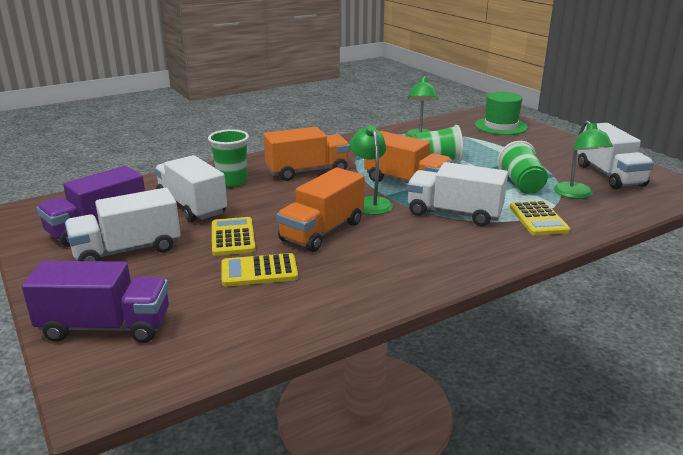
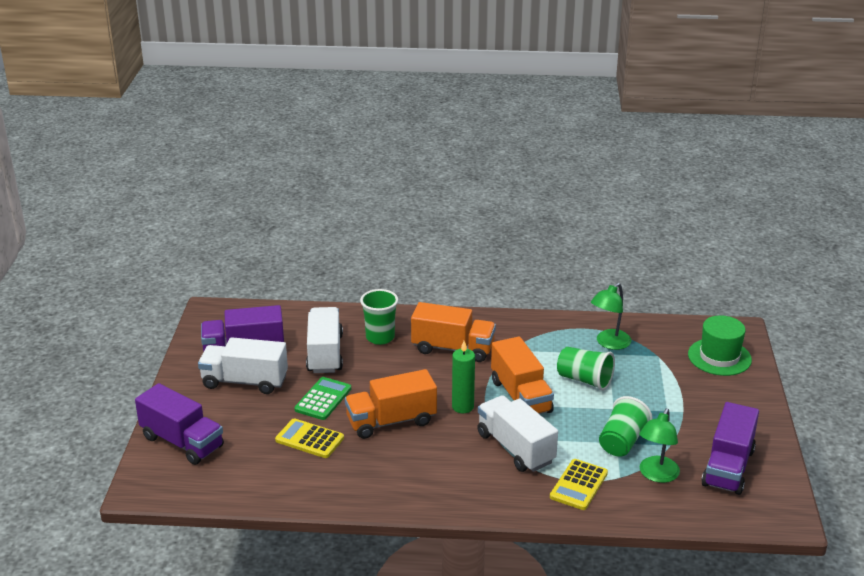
camera: 35 degrees right, 5 degrees up
(233, 237) = (323, 399): yellow calculator -> green calculator
(370, 202) = (462, 407): green lamp -> green candle
(609, 175) = (728, 467): white truck -> purple truck

